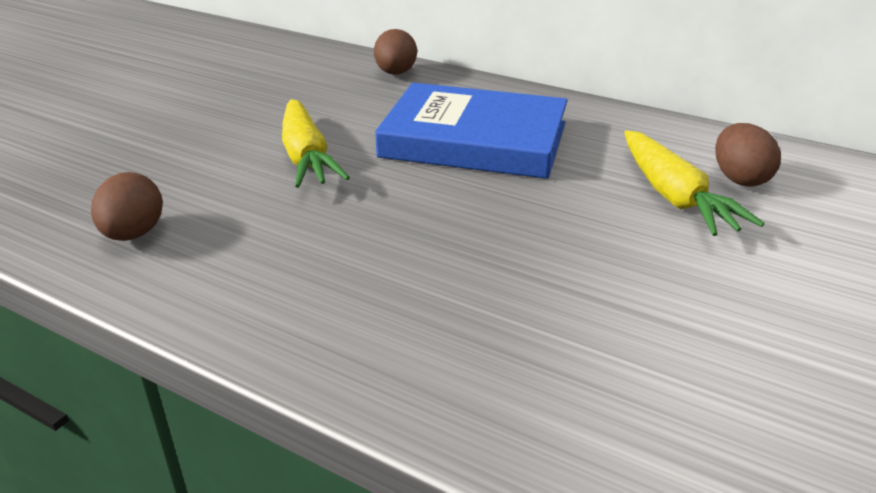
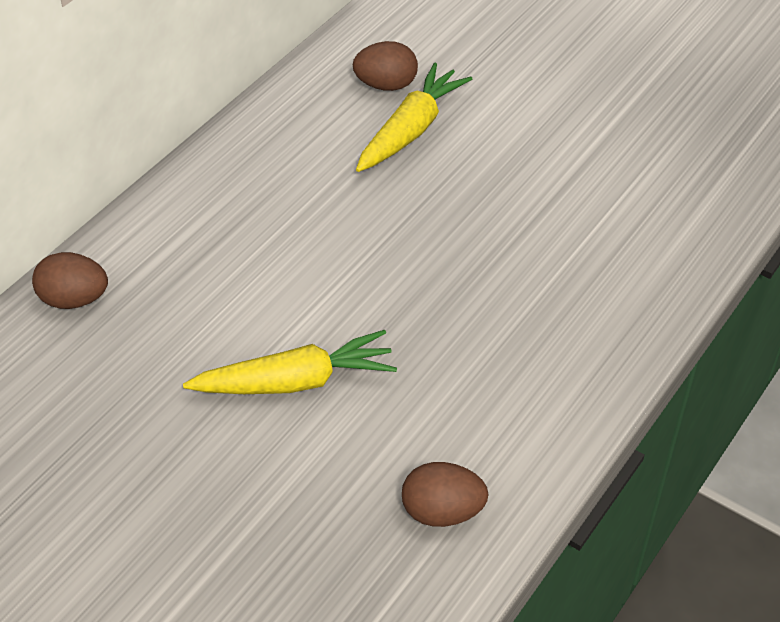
camera: 85 degrees left, 15 degrees up
(474, 140) = (280, 243): blue book -> none
(674, 196) = (411, 130): yellow carrot -> yellow carrot turned 45 degrees counterclockwise

